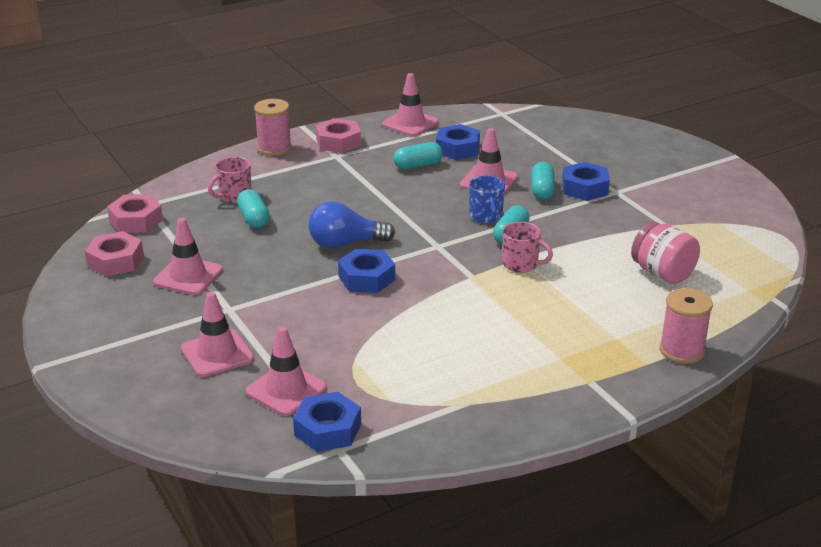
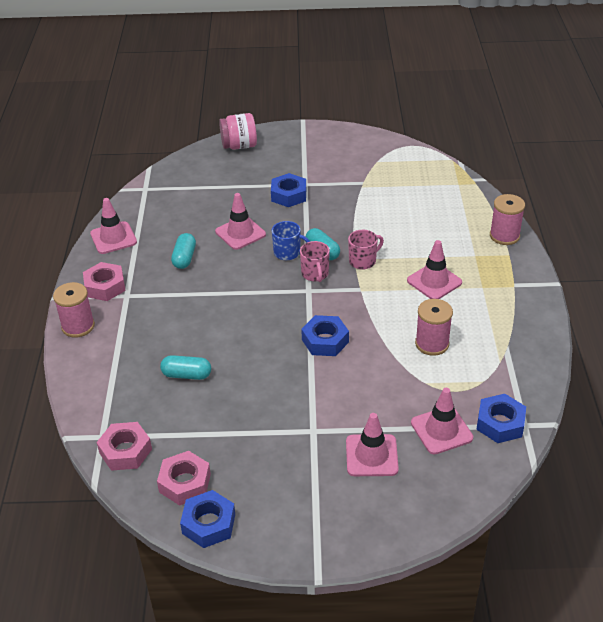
camera: 60 degrees left, 10 degrees up
(188, 276) = (246, 441): pink traffic cone -> pink traffic cone (434, 281)
(234, 196) = (139, 376): pink mug -> pink mug (315, 274)
(345, 243) = (268, 335): blue light bulb -> none
(422, 347) = (432, 344): none -> pink spool
(457, 148) = (177, 229): blue nut -> blue nut (208, 524)
(542, 190) = (275, 214): turquoise capsule -> none
(662, 273) = (418, 208): pink jar -> pink jar (239, 146)

